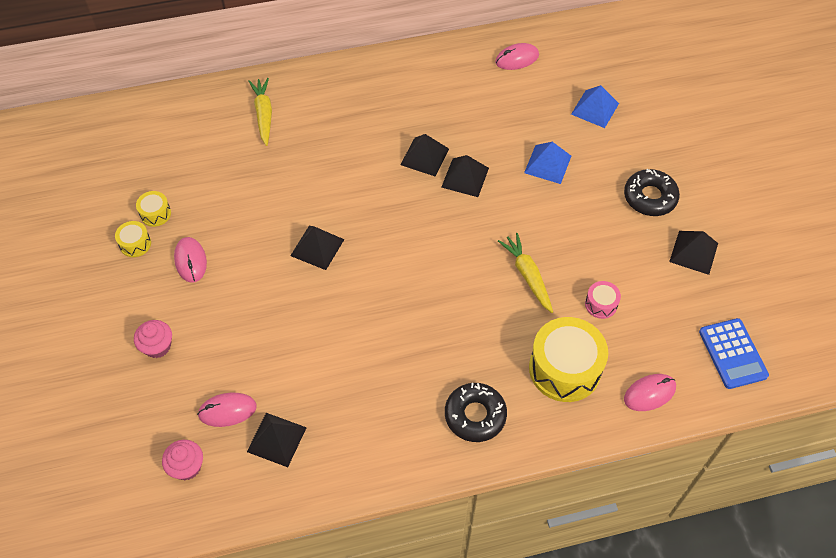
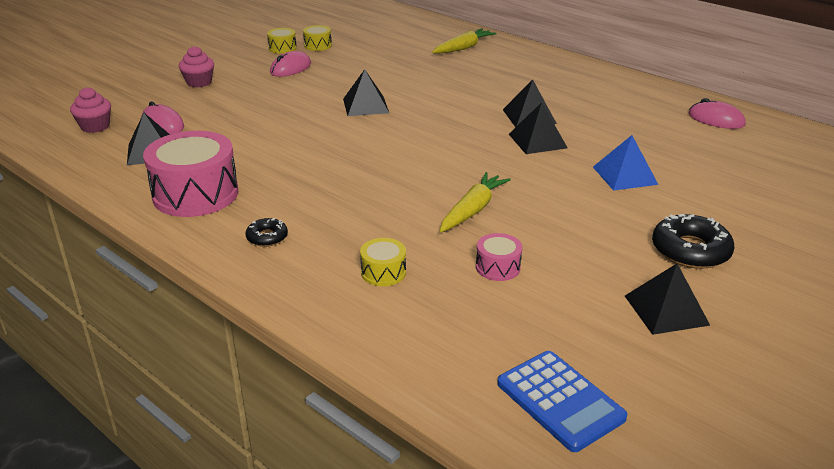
camera: 55 degrees right, 25 degrees down
(377, 435) = (195, 194): none -> pink drum
(475, 415) = (267, 237): black donut -> black donut, size x0.54
(564, 369) = (383, 272): yellow drum -> yellow drum, size x0.47
(595, 108) = (740, 177): blue pyramid -> none
(649, 393) = (417, 347): pink mouse -> none
(732, 354) = (560, 400): blue calculator -> blue calculator turned 75 degrees counterclockwise

